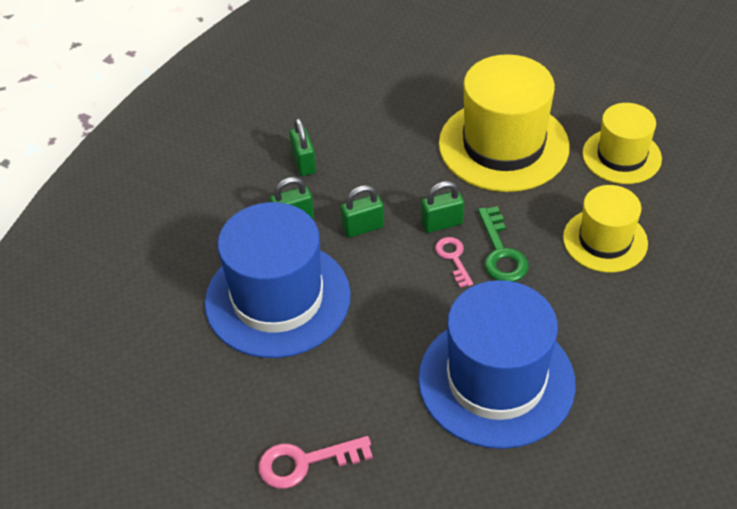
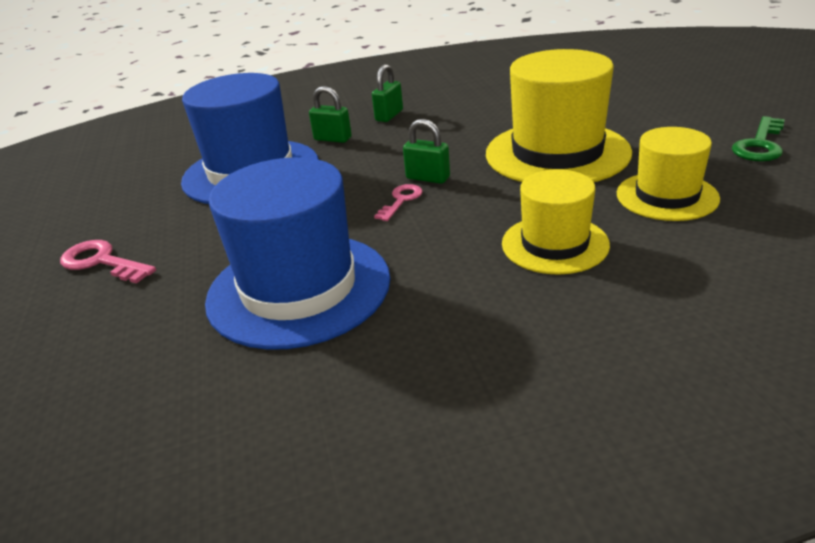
camera: 45 degrees right, 15 degrees down
(363, 227) = (368, 159): green padlock -> none
(501, 252) = (445, 212): green key -> green key (760, 144)

